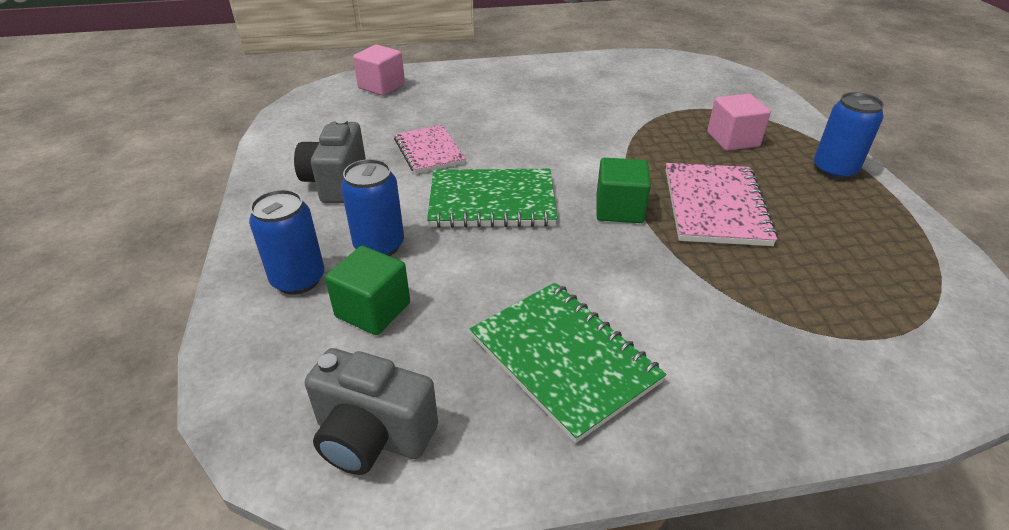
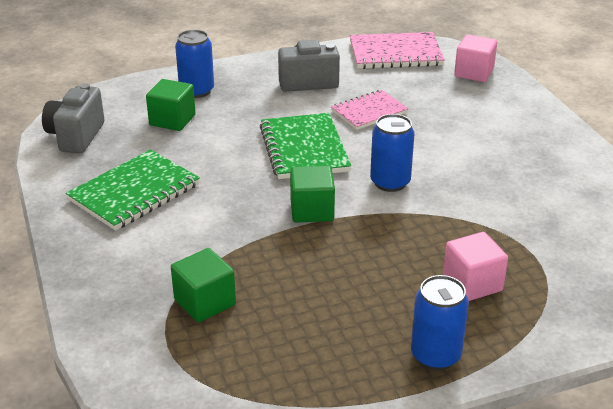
camera: 80 degrees right, 5 degrees down
(379, 246) = (237, 111): blue can -> blue can (390, 182)
(715, 206) = (333, 264): pink notebook -> pink notebook (395, 54)
(799, 302) = (205, 302): none -> green cube

